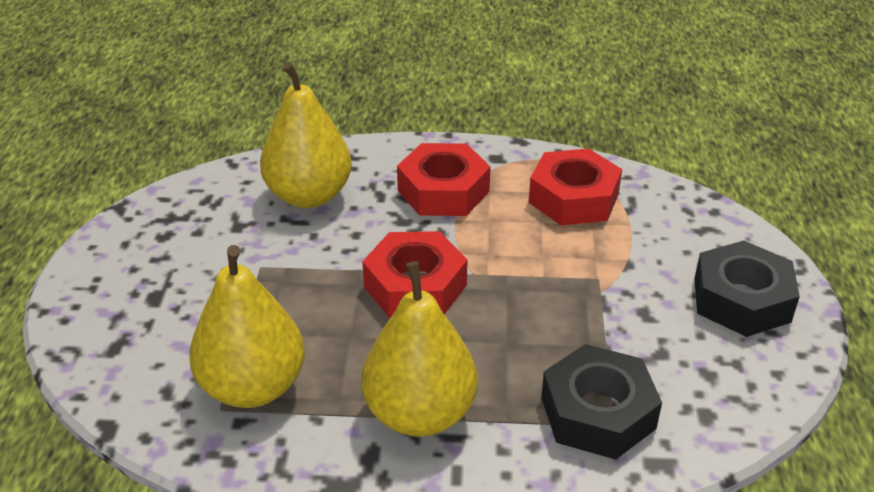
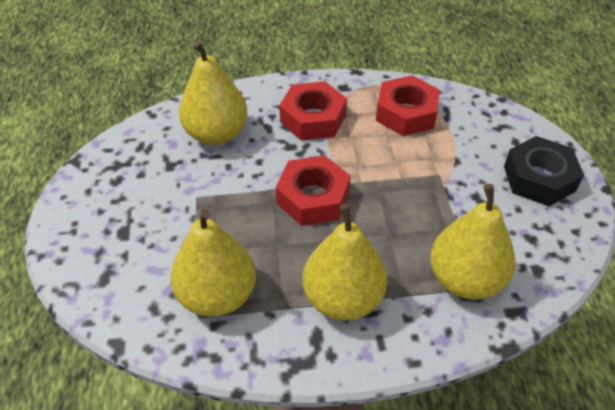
camera: 10 degrees left, 10 degrees up
(598, 413) = (465, 279): black nut -> yellow pear

